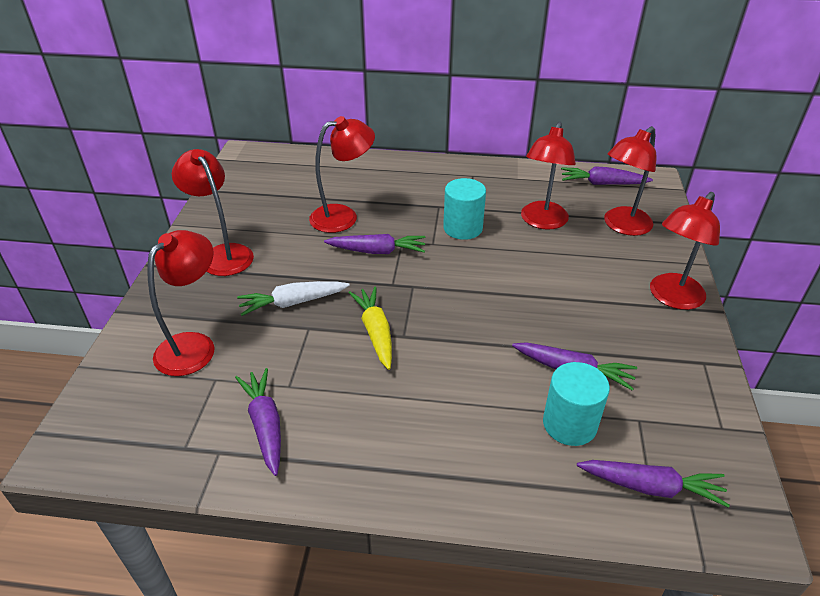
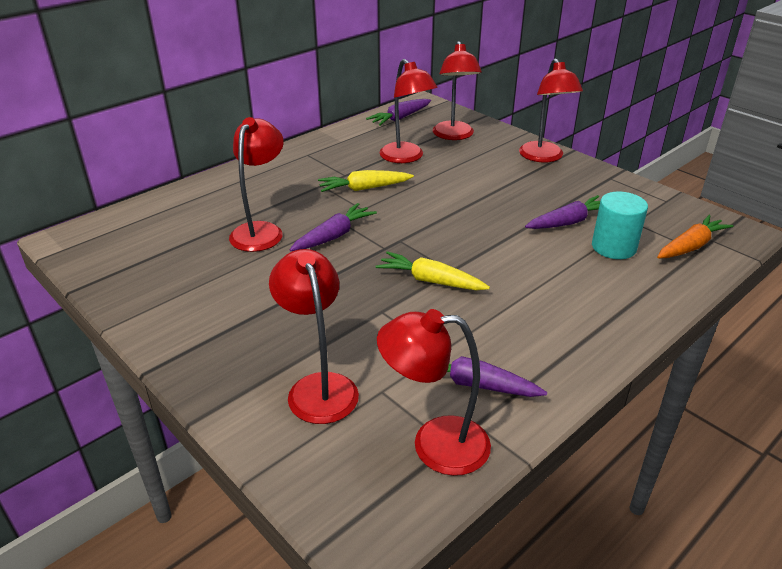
camera: 50 degrees left, 5 degrees down
(222, 254) = (207, 317): red lamp -> red lamp (434, 444)
(293, 303) = (338, 305): white carrot -> none
(462, 228) = (364, 188): turquoise cylinder -> yellow carrot
(651, 487) = (690, 246): purple carrot -> orange carrot

